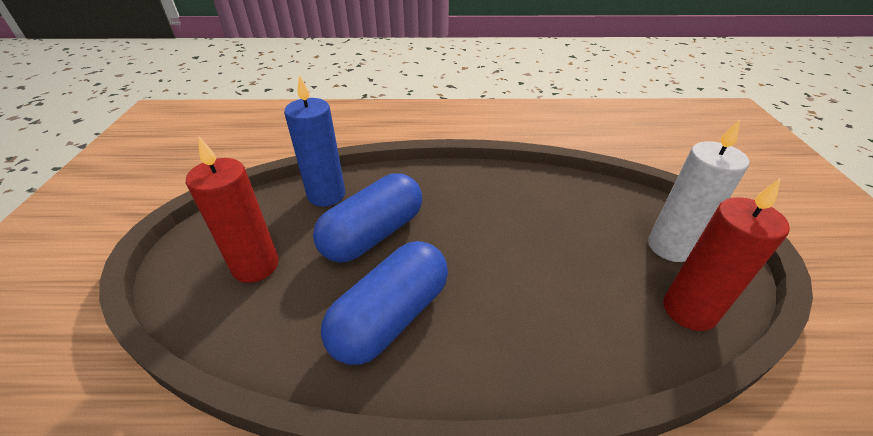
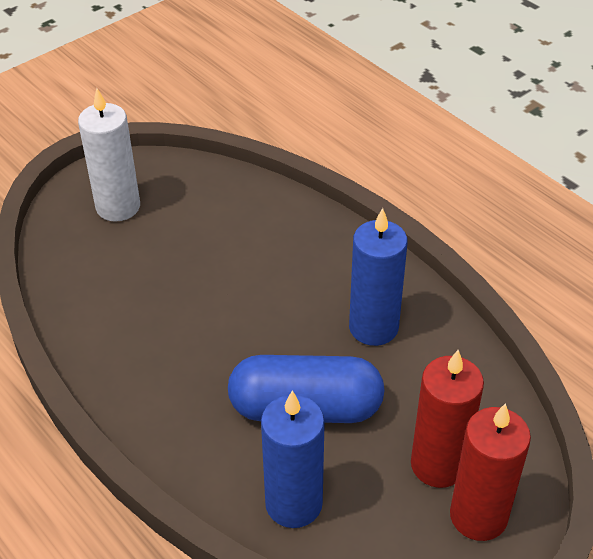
camera: 130 degrees left, 5 degrees up
(391, 317) = (373, 327): blue capsule -> blue candle
(689, 310) = (191, 180): red candle -> red candle (478, 516)

